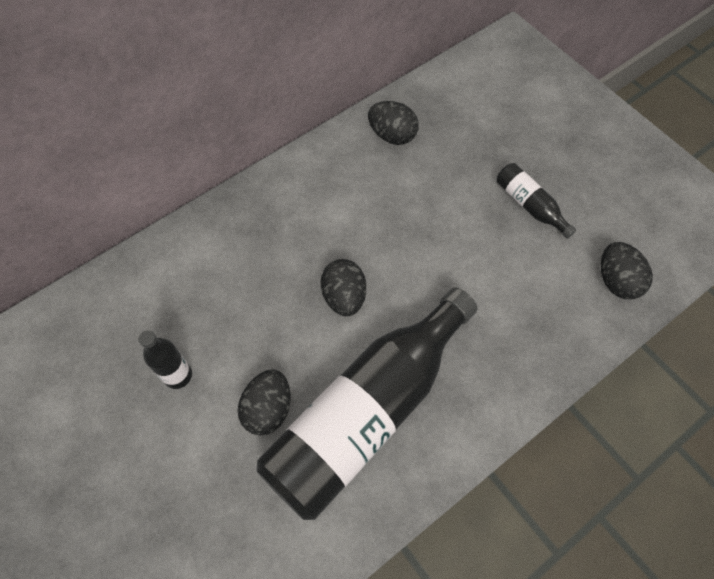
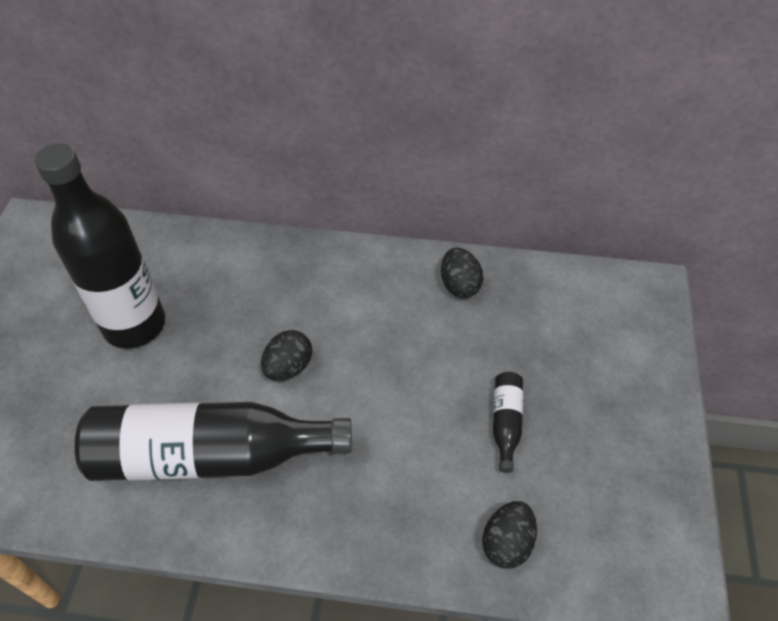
camera: 45 degrees right, 10 degrees down
(178, 375) = (134, 325): black bottle -> black bottle, size x2.44
(268, 409) = (157, 394): black egg -> none

